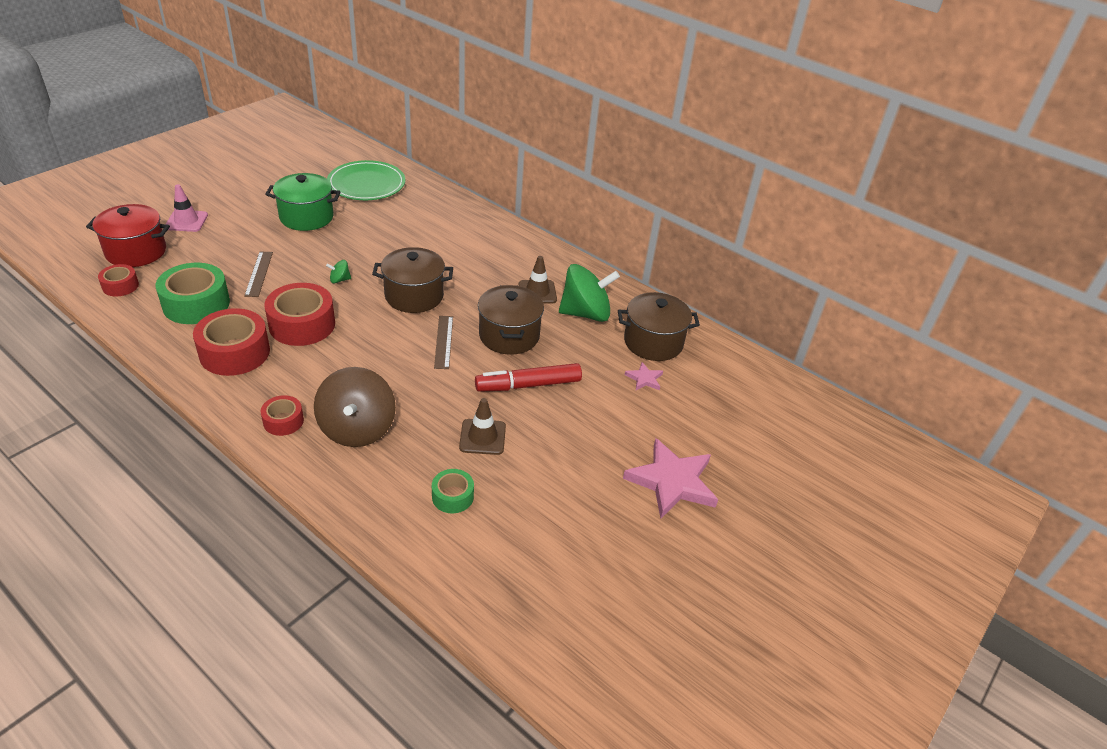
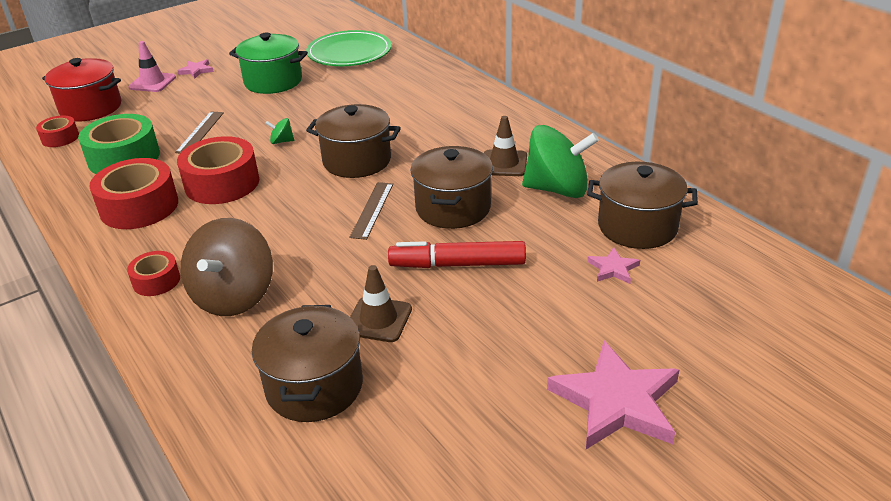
camera: 20 degrees right, 5 degrees down
(225, 207) = (196, 70): none -> pink star
(452, 496) = (314, 386): green tape -> brown pot

